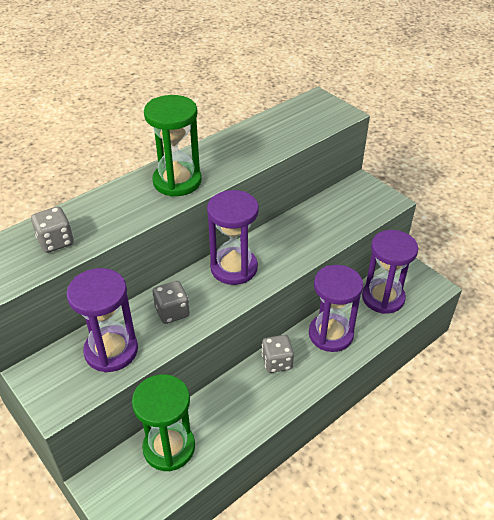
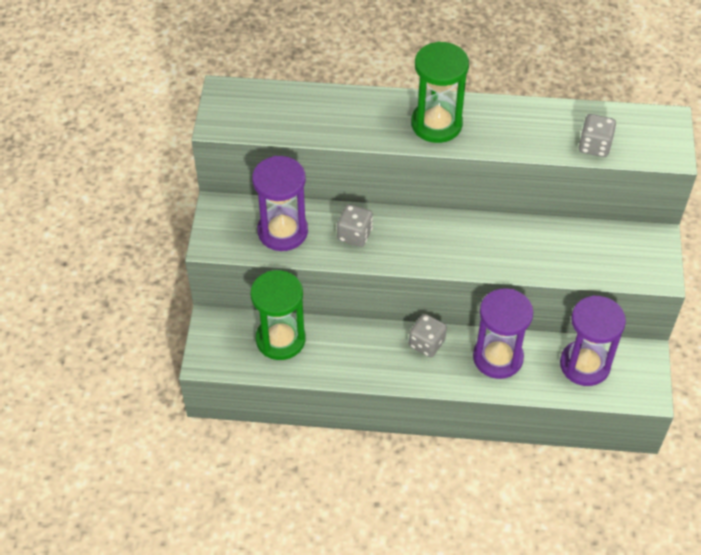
camera: 45 degrees right, 10 degrees up
(56, 241) = (294, 116): grey dice -> grey dice (594, 146)
(234, 268) = (441, 234): purple hourglass -> none

